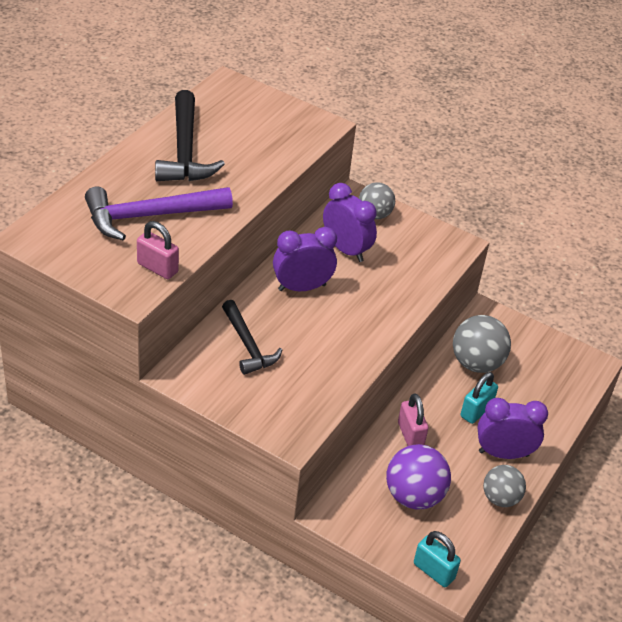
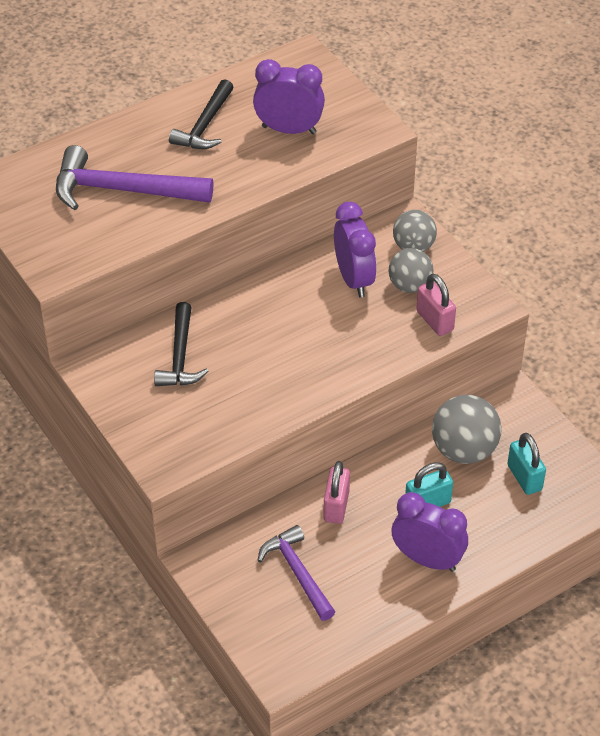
camera: 30 degrees right, 5 degrees up
(157, 268) = (95, 248): pink padlock -> pink padlock (434, 321)
(185, 151) = (205, 125): black hammer -> black hammer, size x0.65
(302, 287) = (277, 309): purple clock -> purple clock (289, 130)
(414, 496) = (297, 572): purple ball -> purple hammer
(434, 571) = (268, 656): turquoise padlock -> turquoise padlock (524, 477)
(500, 498) = (391, 606): grey ball -> grey ball (409, 285)

